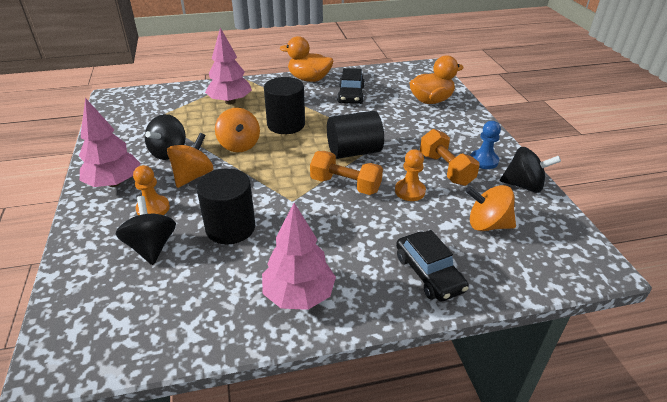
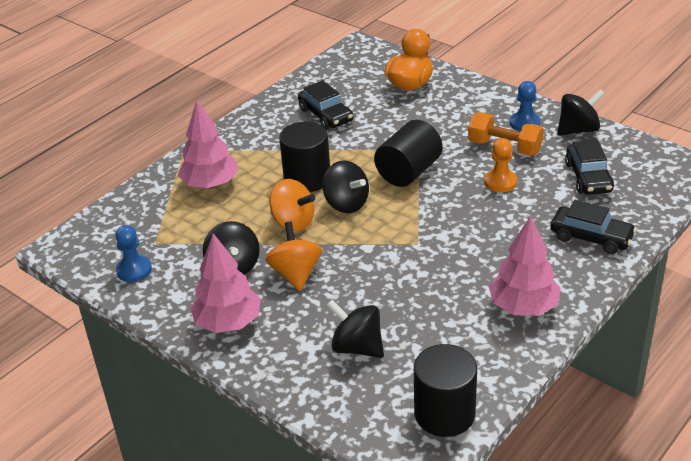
camera: 35 degrees left, 0 degrees up
(122, 126) = (134, 270): none -> blue pawn
(153, 208) = (305, 320): orange pawn -> none
(230, 227) = (399, 294): black cylinder -> black cylinder (444, 413)
(286, 151) = (346, 204): none -> black spinning top
(309, 79) = (256, 117): orange duck -> none
(345, 185) = (442, 205): orange dumbbell -> none
(487, 225) = (588, 177): orange spinning top -> black car

